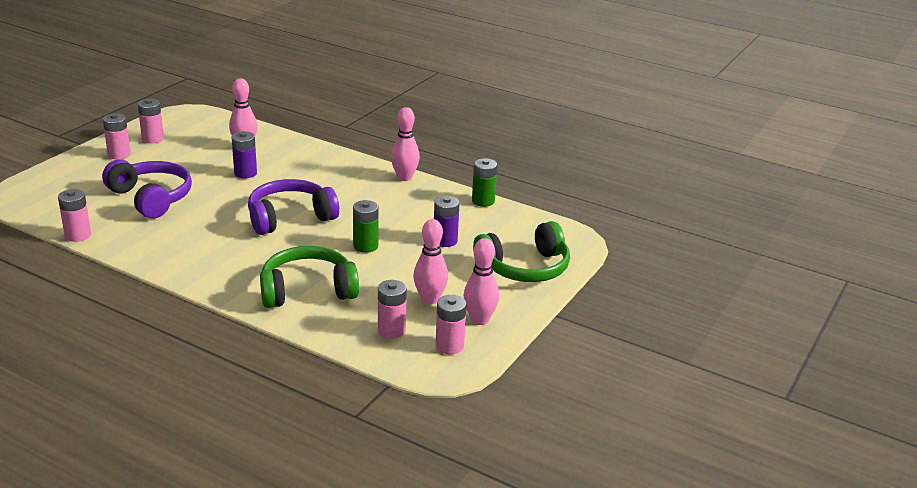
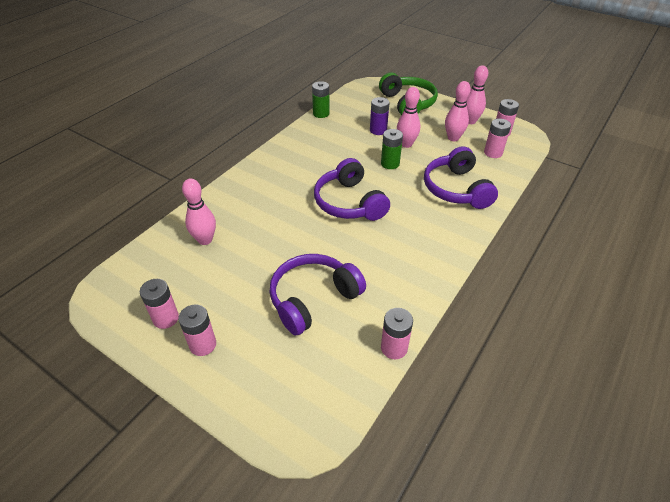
camera: 85 degrees left, 15 degrees up
(245, 173) = (264, 235): purple battery -> none
(307, 290) = (456, 189): green headphones -> purple headphones
(404, 177) = (282, 146): pink bowling pin -> pink bowling pin (406, 144)

